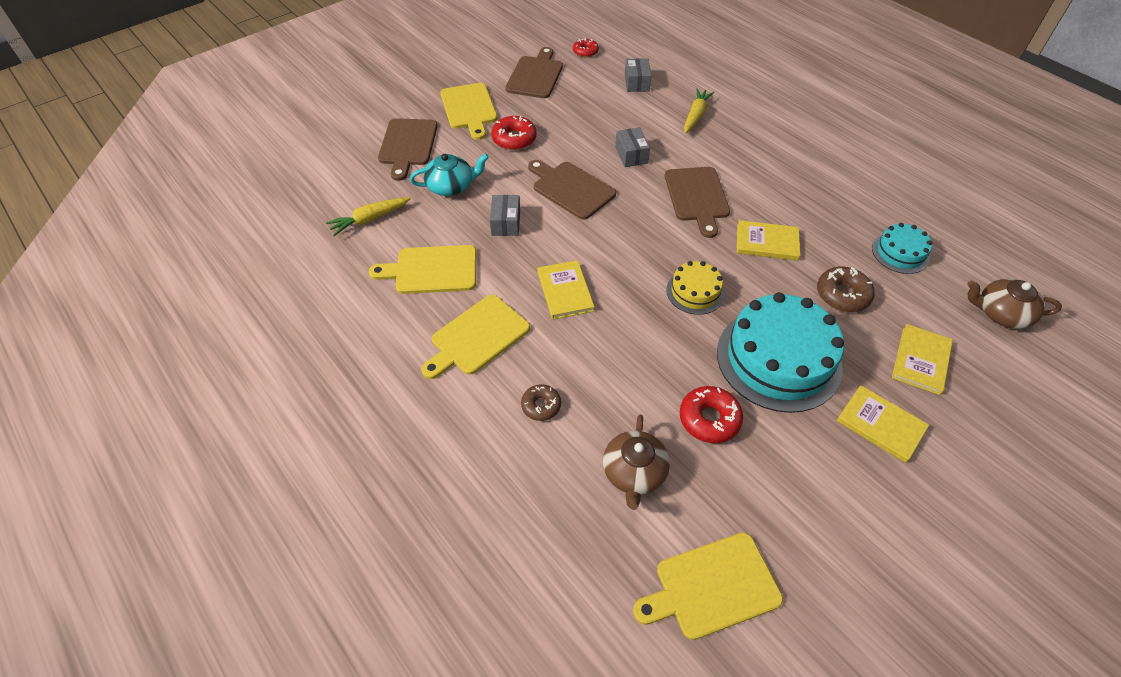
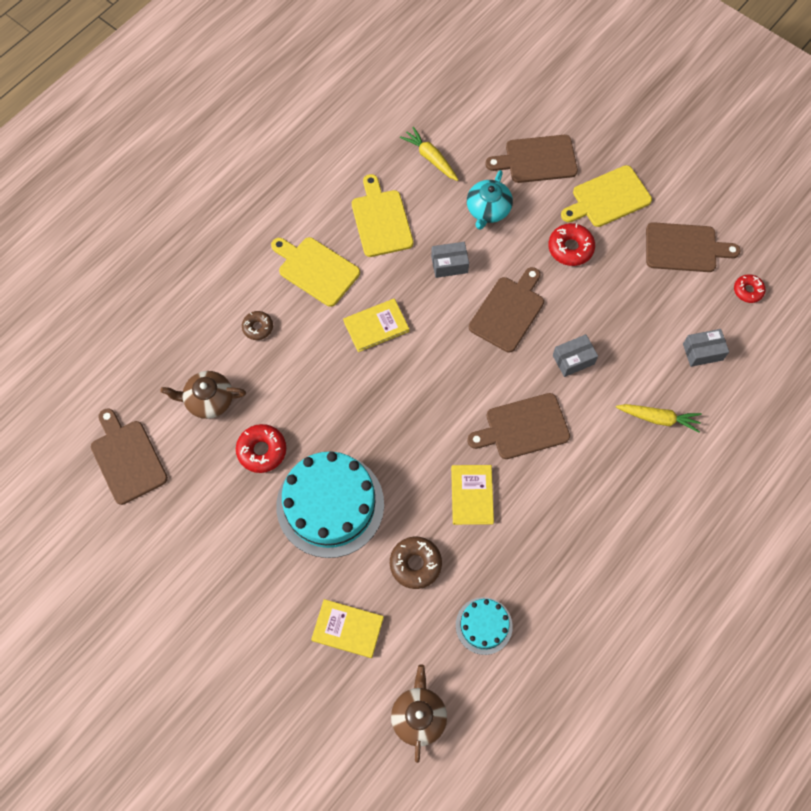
camera: 80 degrees right, 15 degrees up
(451, 186) = (488, 209): turquoise teapot -> turquoise teapot turned 45 degrees clockwise
(695, 292) = (395, 432): yellow cake -> none
(712, 587) = (127, 458): yellow cutting board -> brown cutting board
(880, 425) = (274, 586): yellow book -> none

